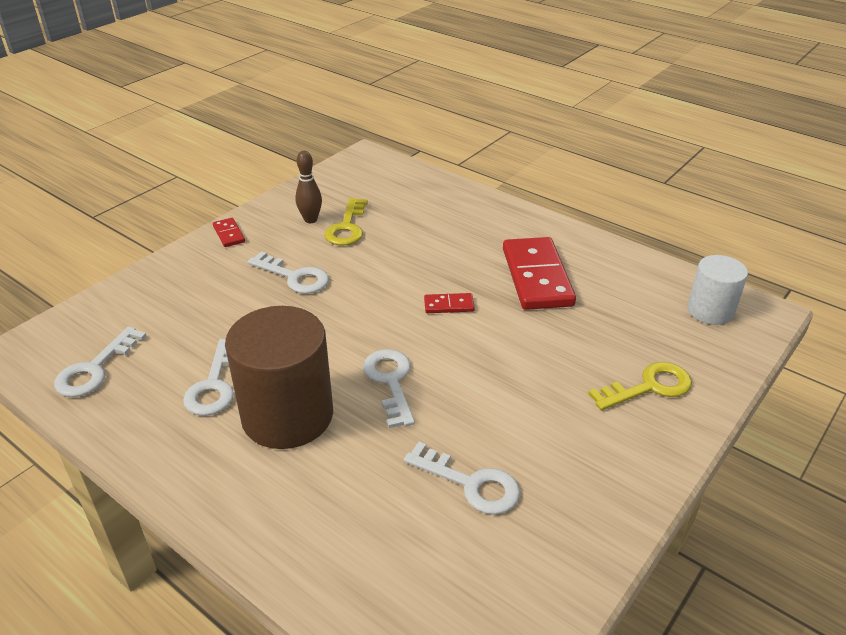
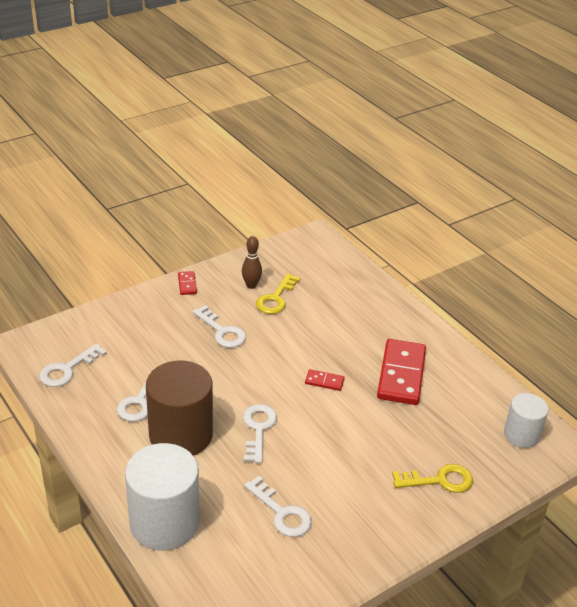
camera: 15 degrees right, 0 degrees up
(309, 545) = (164, 522): none -> white cylinder

